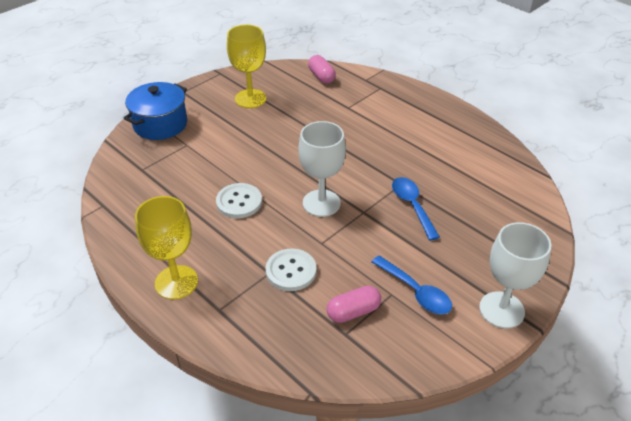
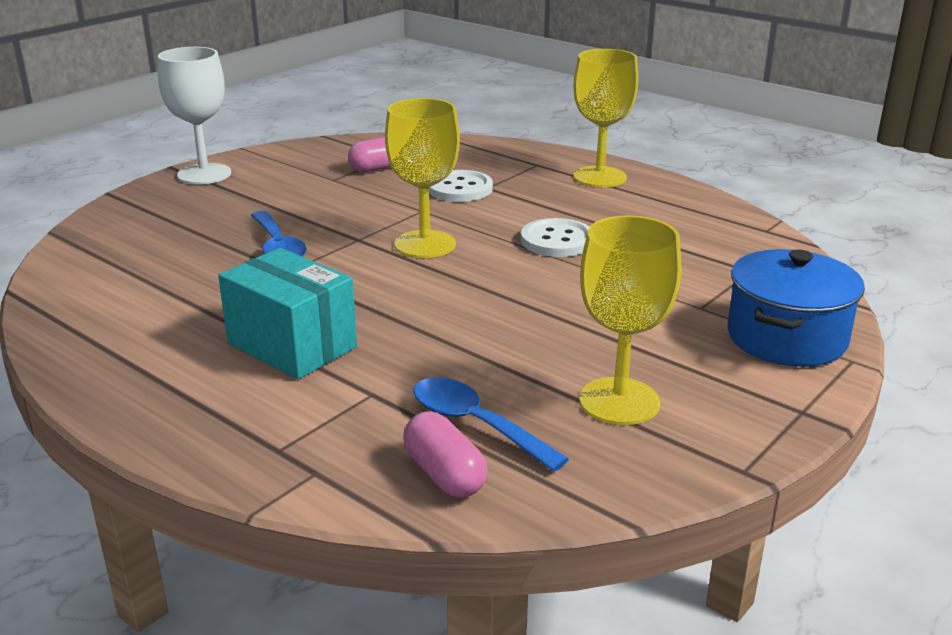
camera: 175 degrees right, 15 degrees down
(321, 203) = (425, 244): white goblet -> yellow goblet
(386, 132) = (292, 345): none -> turquoise box
(415, 291) = (302, 181): blue spoon -> blue spoon (476, 424)

